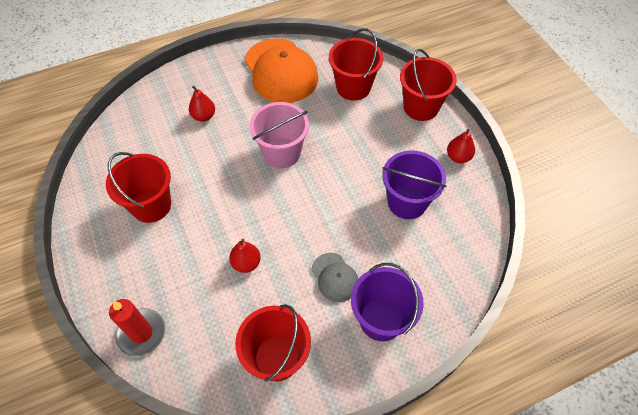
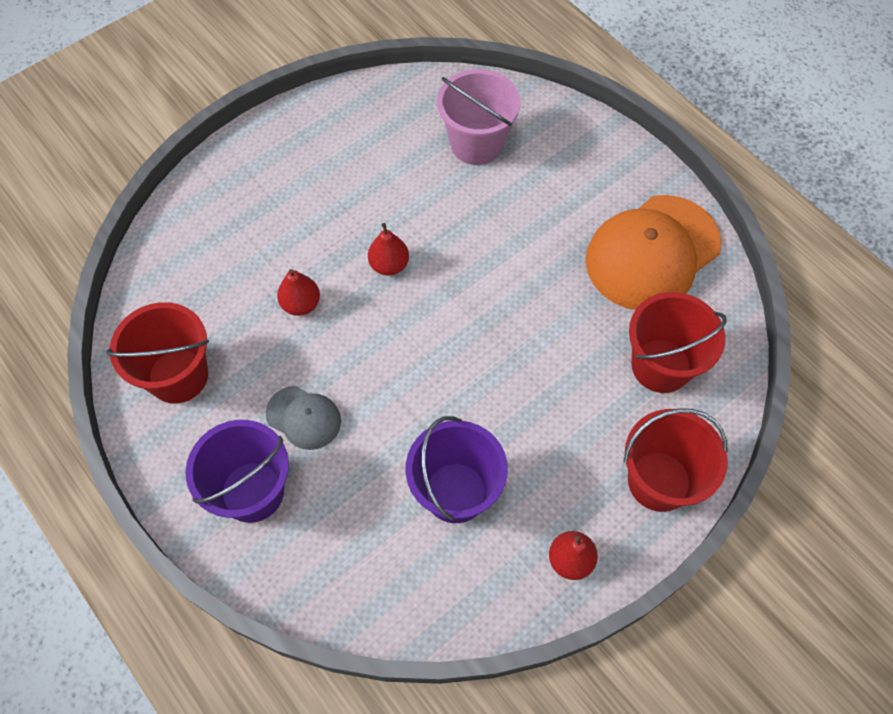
camera: 75 degrees right, 5 degrees up
(141, 333) = (185, 223): red candle -> none
(151, 205) = (359, 171): red bucket -> none
(204, 116) = (524, 181): red pear -> red pear (389, 265)
(282, 153) = (492, 297): pink bucket -> pink bucket (476, 144)
(335, 277) = (303, 417): grey cap -> grey cap turned 105 degrees counterclockwise

